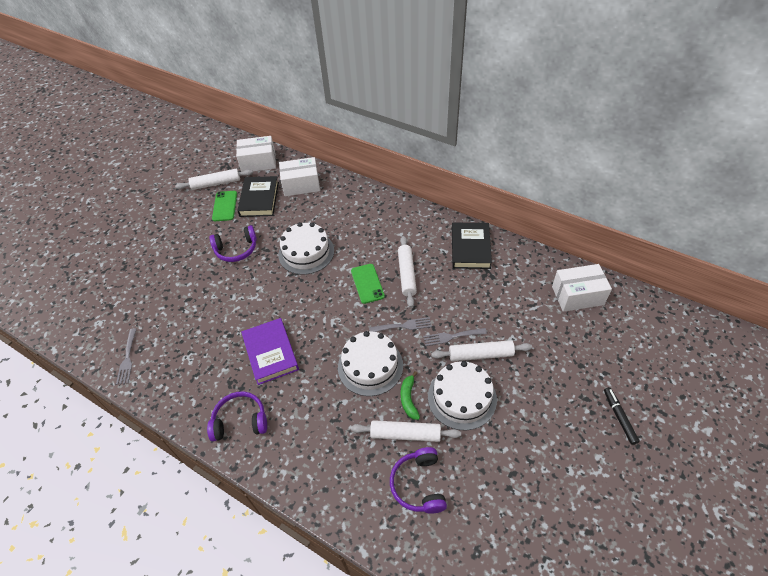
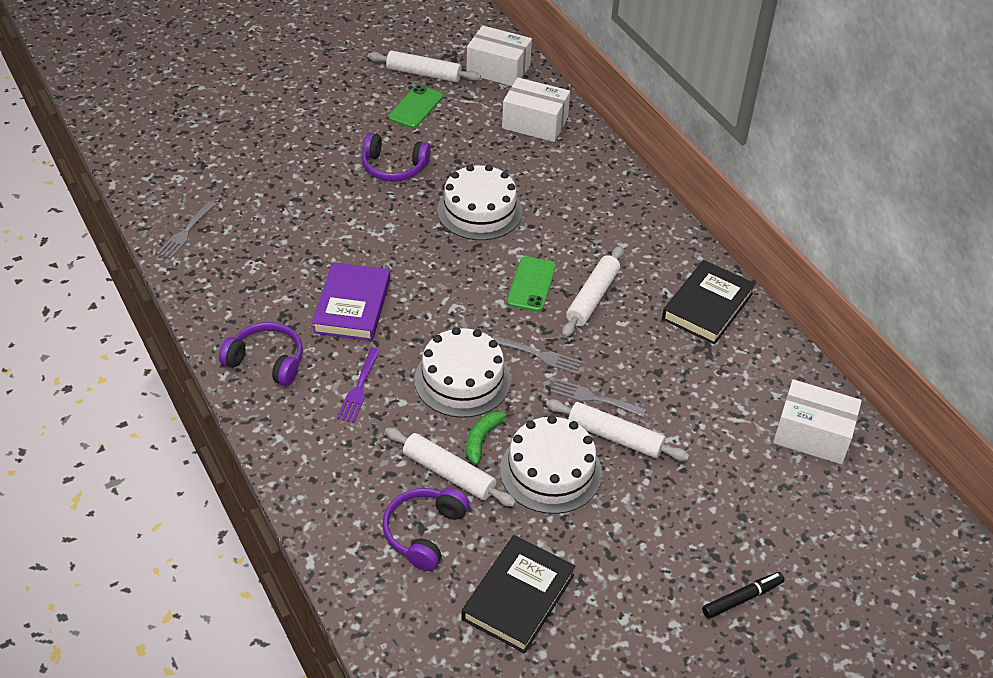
camera: 25 degrees right, 5 degrees down
(259, 199) = (466, 118): black book -> black book (518, 597)
(312, 407) = (359, 388): none -> purple fork
(619, 417) = (742, 598): black marker -> black marker turned 45 degrees clockwise

